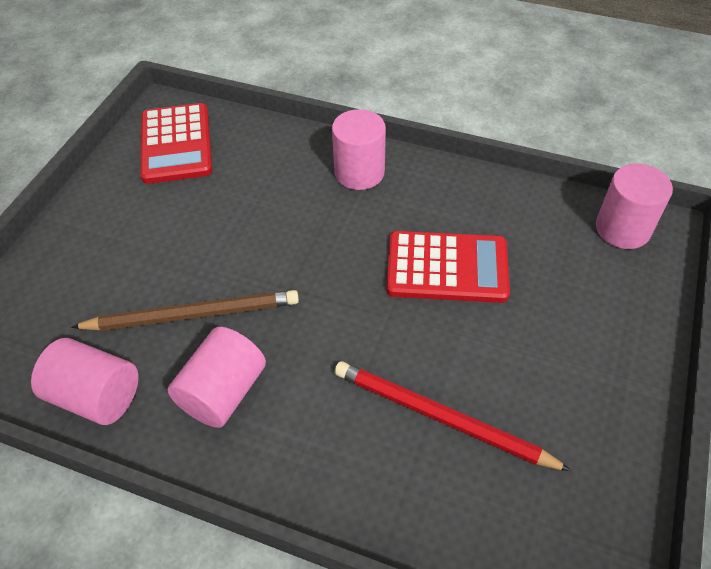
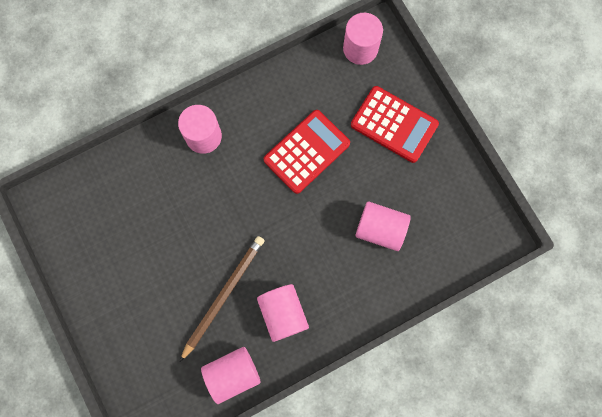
camera: 50 degrees left, 25 degrees up
(176, 144) = (83, 216): red calculator -> red calculator (394, 125)
(441, 418) = (380, 229): red pencil -> pink cylinder

